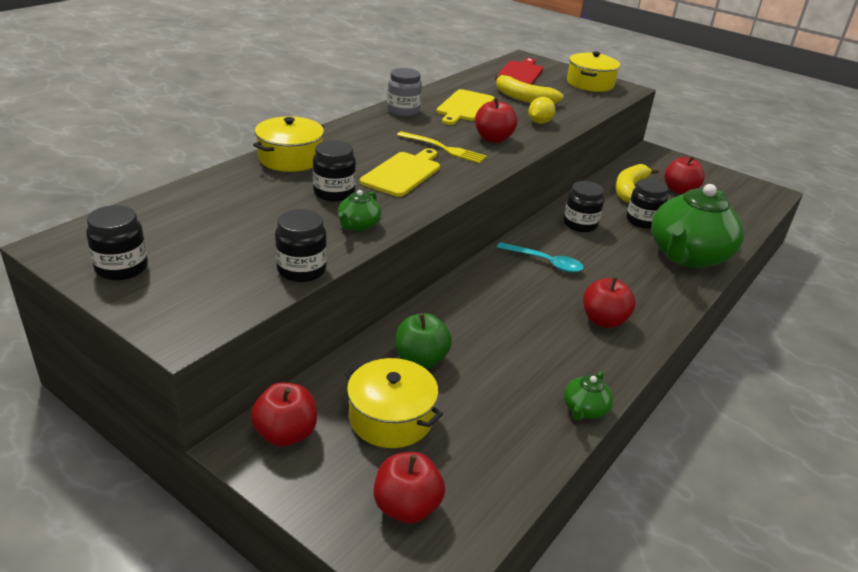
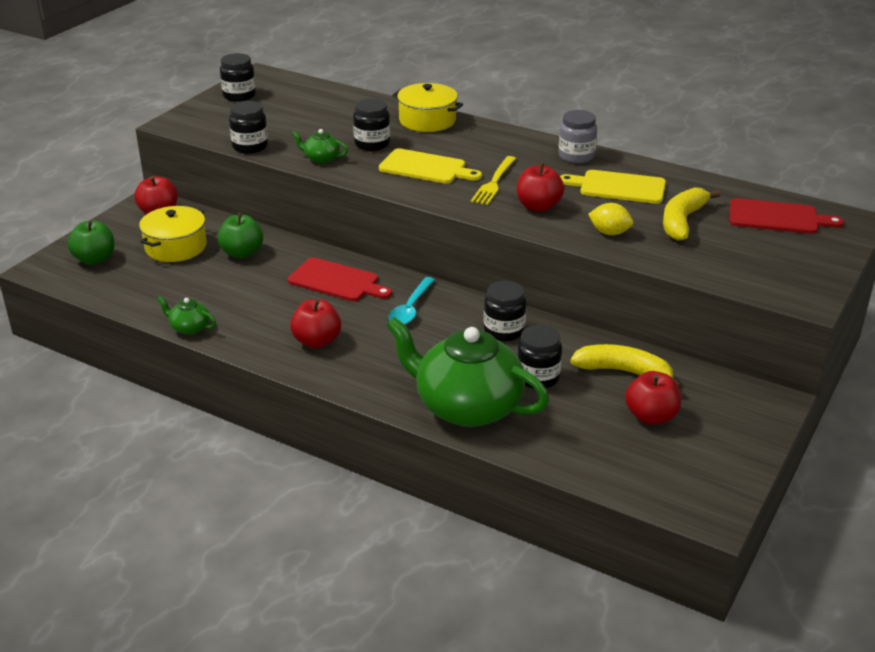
camera: 85 degrees right, 0 degrees up
(407, 507) = (95, 259): red apple -> green apple
(493, 298) = (336, 281): none -> red cutting board
(590, 83) = (794, 270): yellow pot -> none

